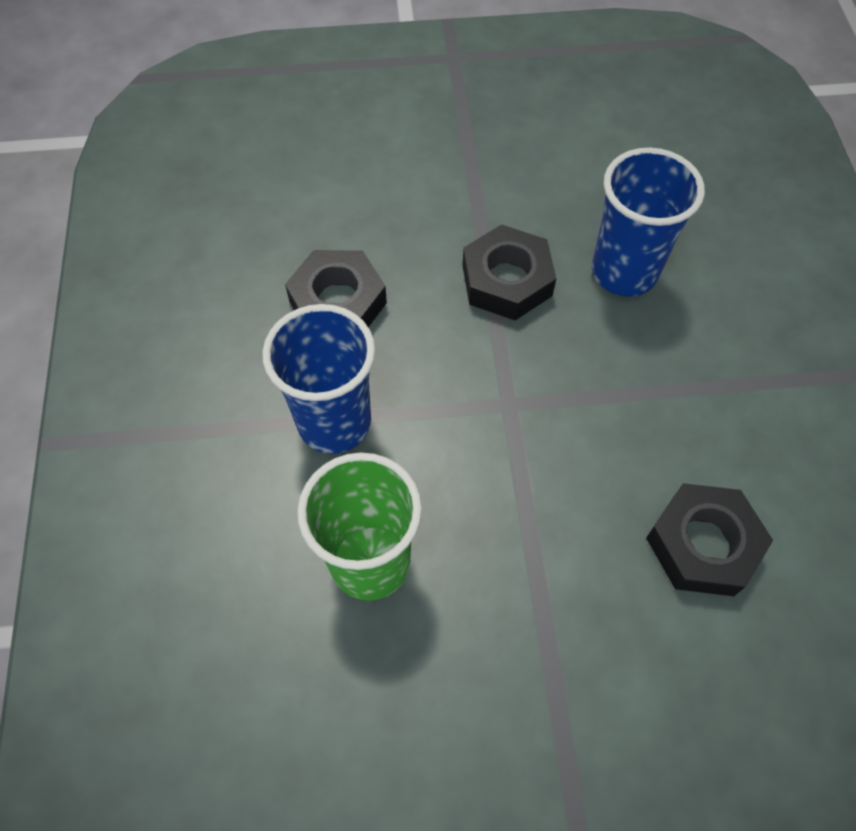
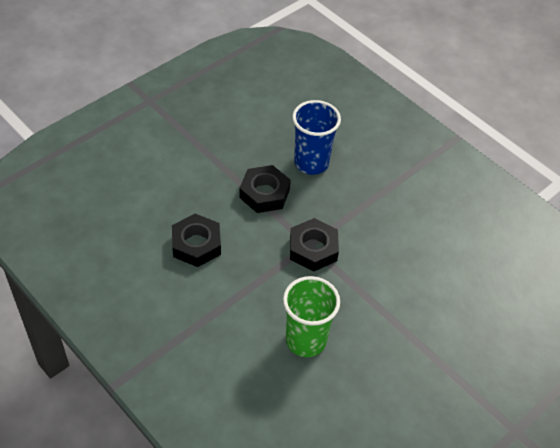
camera: 40 degrees left, 10 degrees down
(334, 422) = (241, 296): blue cup -> none
(703, 544) = (425, 254): black nut -> black nut (313, 249)

